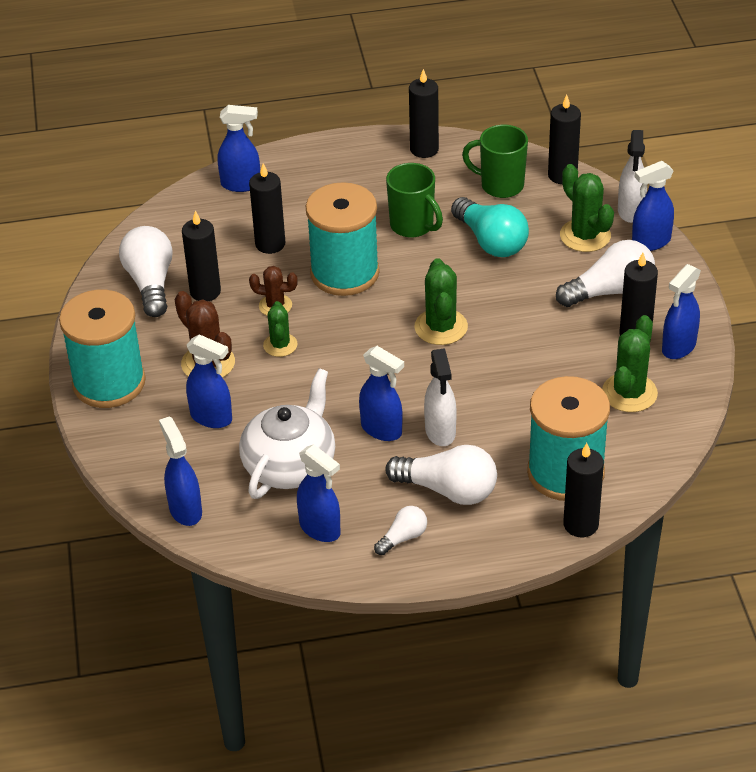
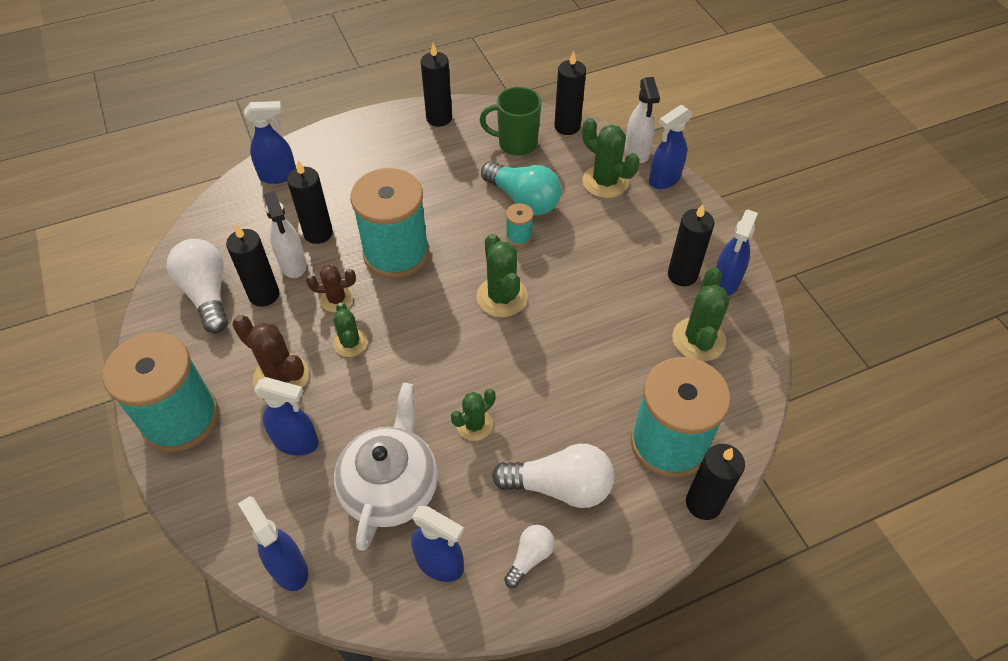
camera: 15 degrees left, 10 degrees up
(382, 430) = (474, 425): blue spray bottle -> green cactus
(413, 226) = (448, 194): green mug -> none
(440, 432) = (533, 416): white spray bottle -> white spray bottle (293, 264)
(475, 275) = (519, 236): none -> turquoise spool
(610, 291) = (645, 234): white light bulb -> none

